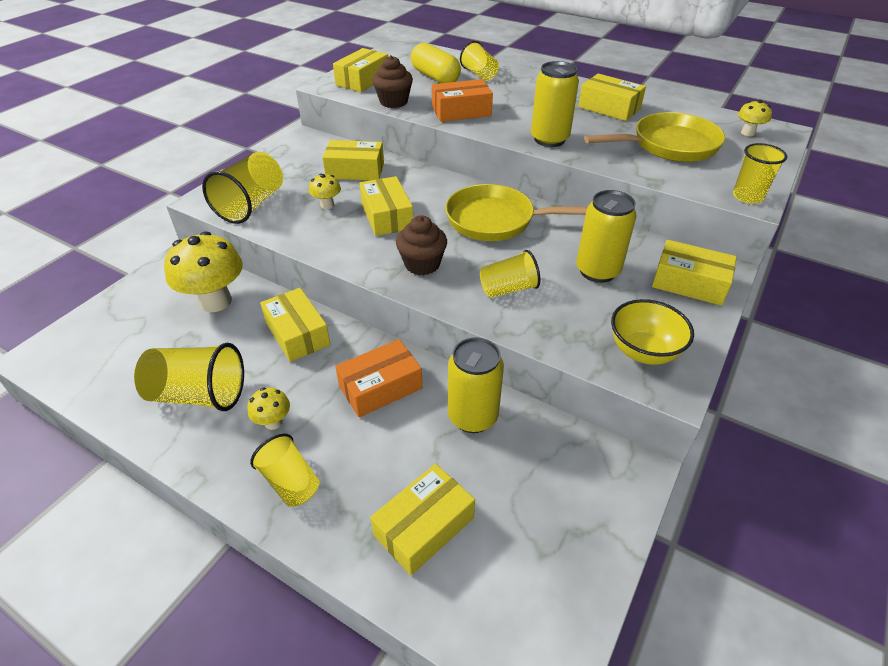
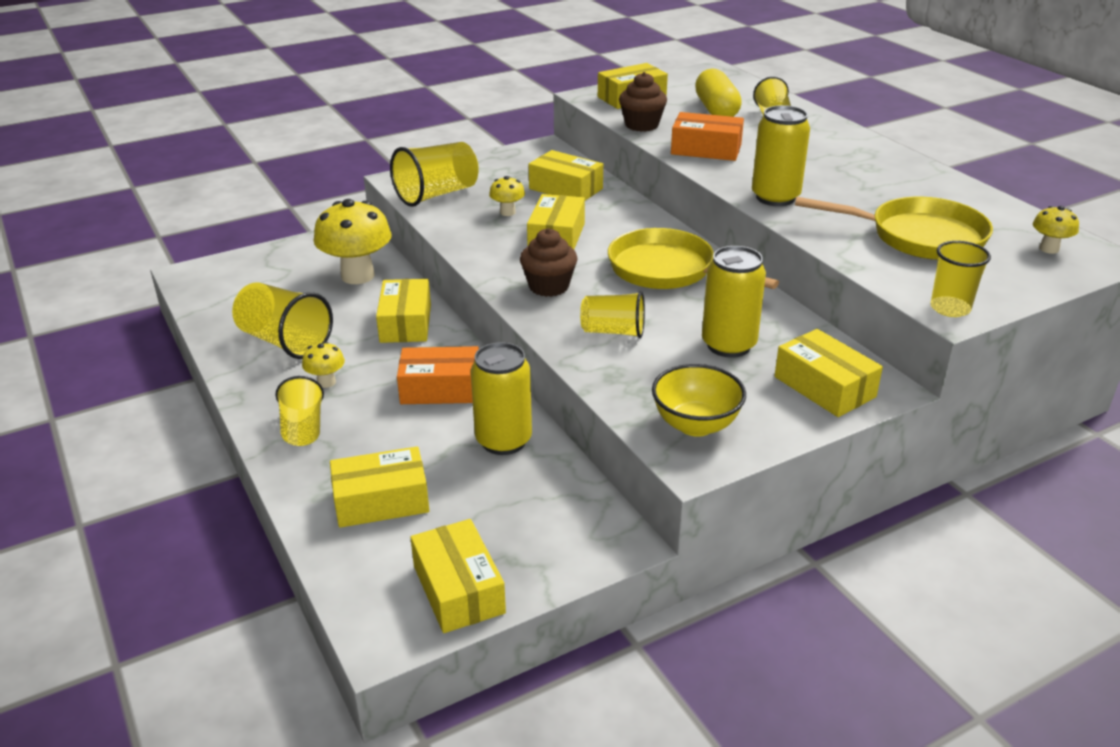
camera: 30 degrees right, 10 degrees down
(609, 108) = (892, 183): yellow box -> yellow box (458, 589)

